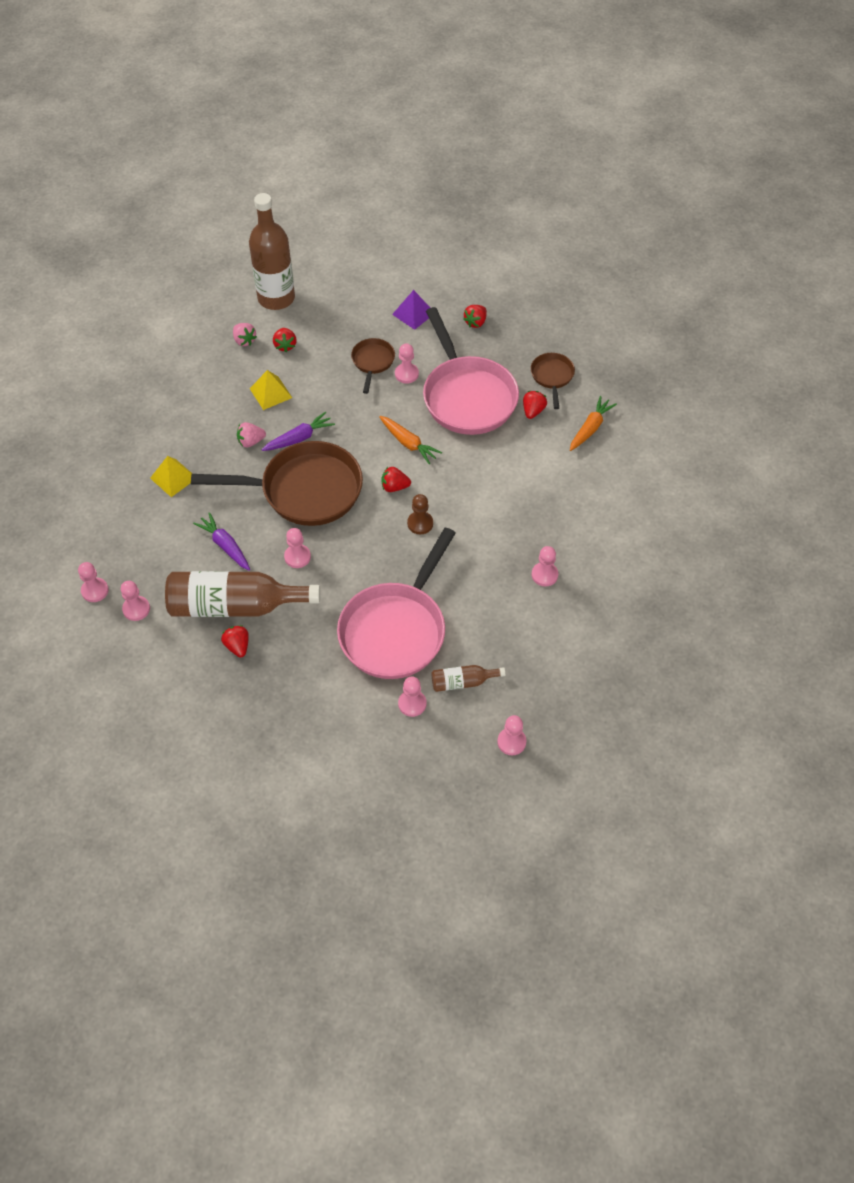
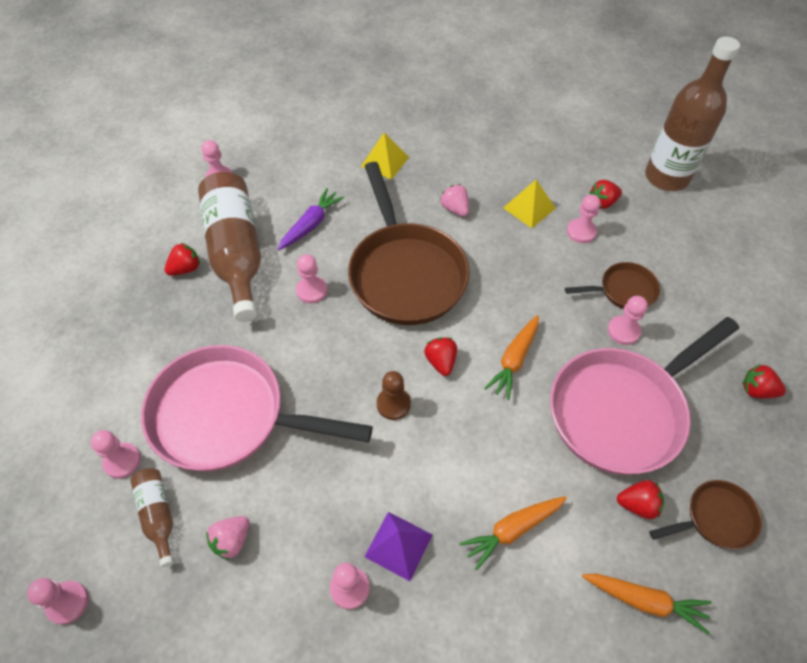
camera: 75 degrees right, 0 degrees up
(95, 590) = (235, 144): pink pawn -> pink pawn (581, 232)
(244, 340) = (590, 167): pink strawberry -> pink strawberry (232, 540)
(299, 438) = (477, 249): purple carrot -> none
(413, 313) = (727, 314): purple pyramid -> purple pyramid (398, 545)
(531, 479) = (512, 530): none -> orange carrot

